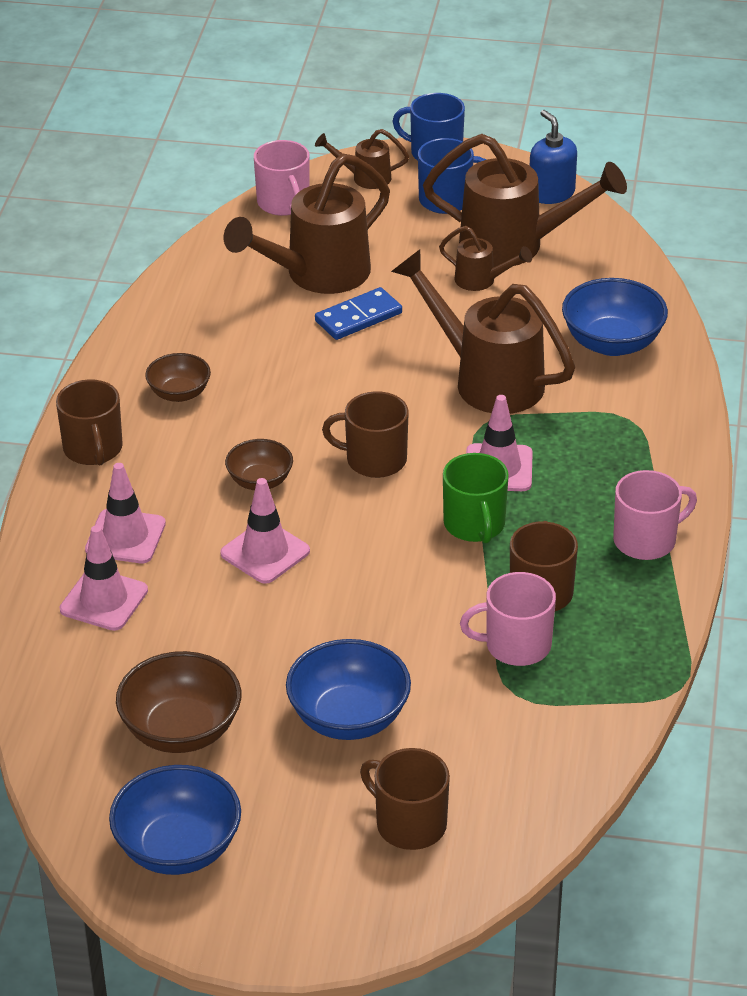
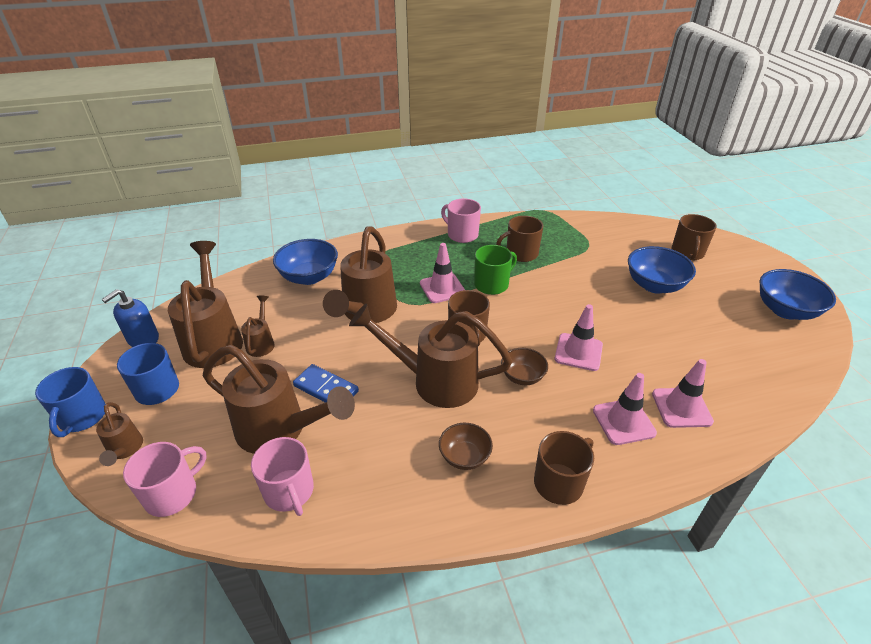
camera: 115 degrees left, 0 degrees up
(181, 730) = (726, 336): brown bowl -> none
(308, 404) = (434, 381): none -> brown watering can
(516, 645) = (561, 252): pink mug -> pink mug (289, 492)

